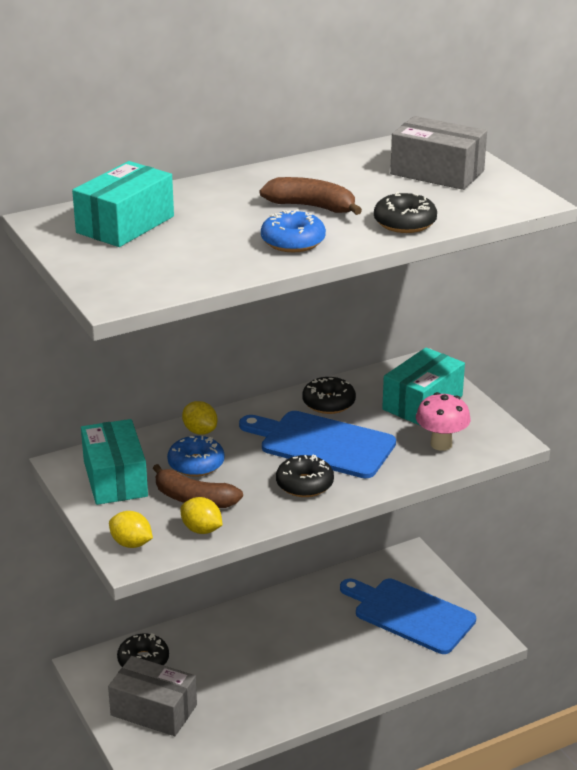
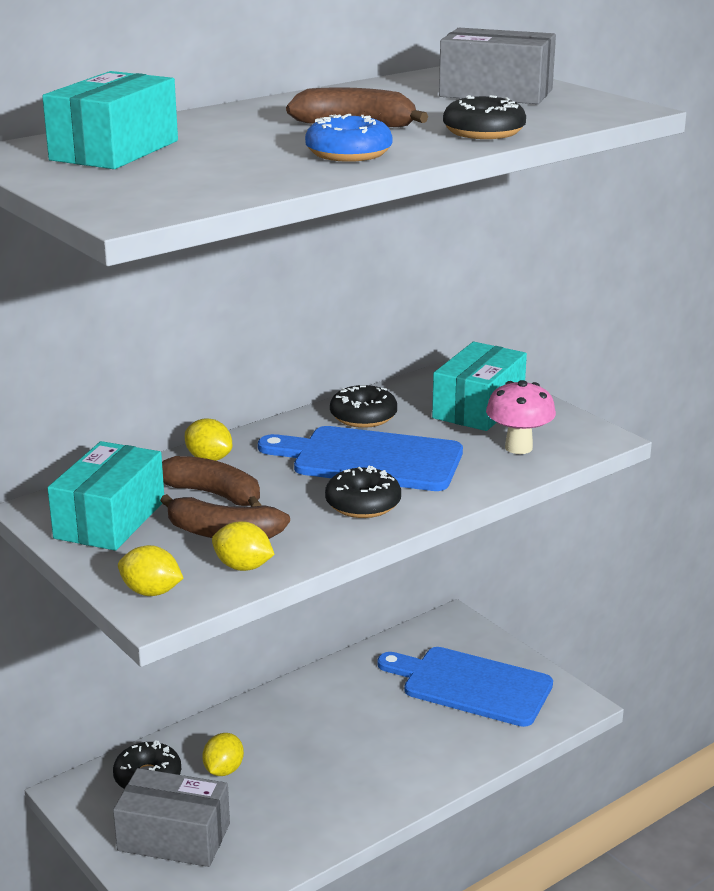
camera: 10 degrees left, 5 degrees down
(115, 478) = (110, 519): turquoise box -> turquoise box turned 45 degrees clockwise
(196, 464) = (214, 494): blue donut -> brown banana
(201, 662) = (223, 770): none -> yellow lemon

